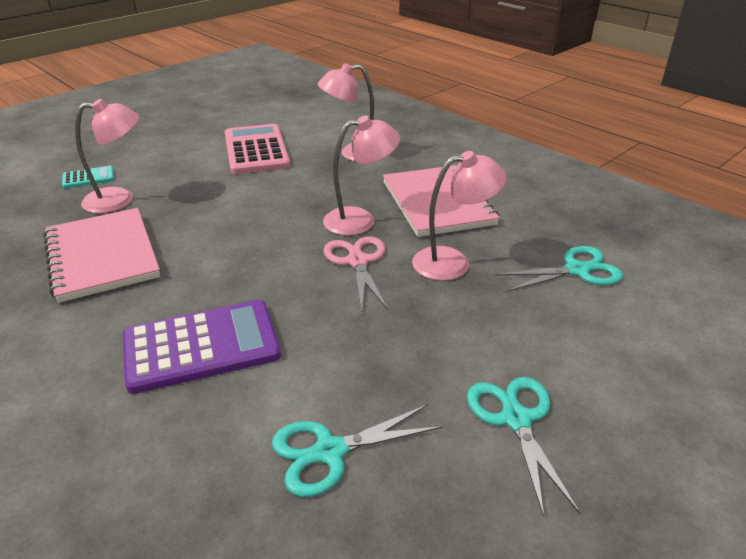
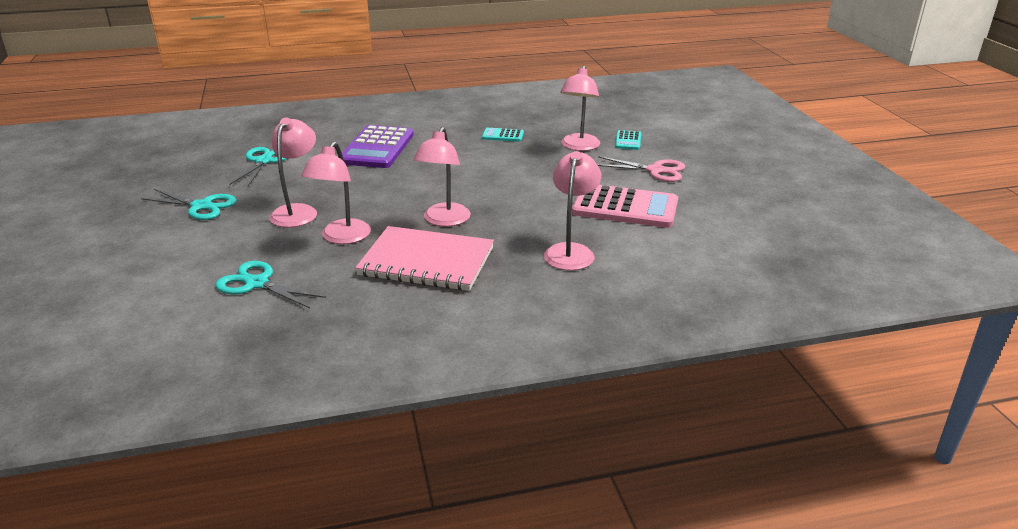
camera: 120 degrees right, 5 degrees down
(102, 256) = (503, 135): pink notebook -> turquoise calculator
(357, 262) = (391, 205): pink scissors -> pink scissors (655, 170)
(436, 320) = (297, 211): none -> pink lamp
(576, 270) = (257, 284): turquoise scissors -> turquoise scissors turned 105 degrees clockwise

